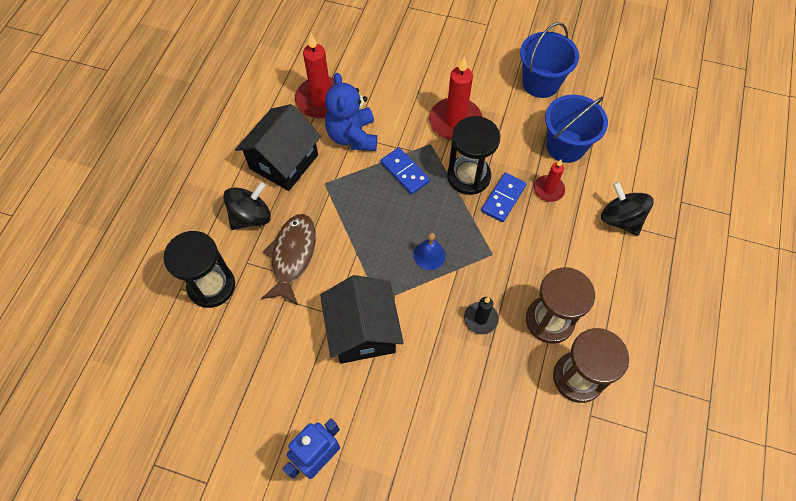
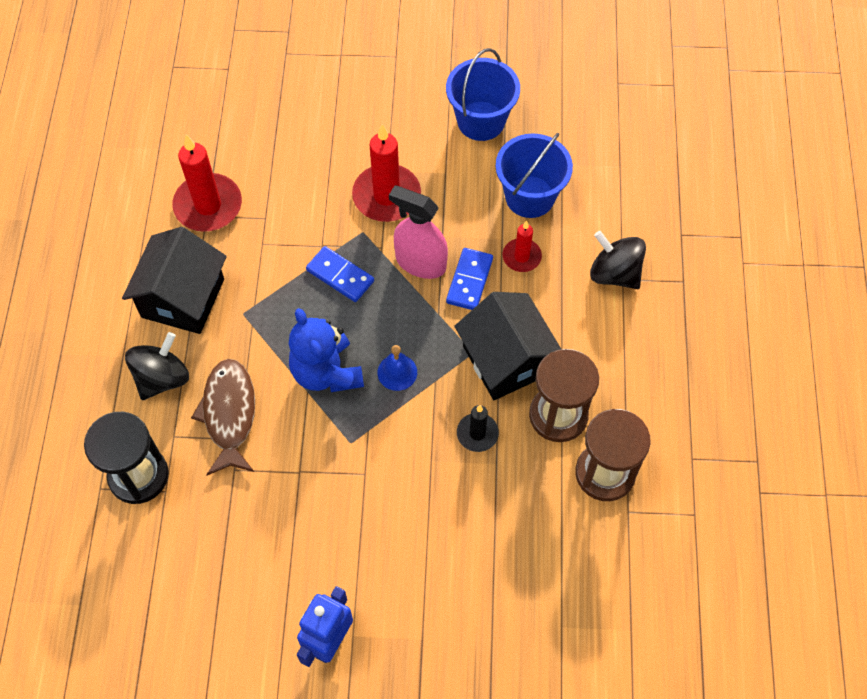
camera: 15 degrees left, 0 degrees up
(352, 136) = (261, 244): blue teddy bear -> blue teddy bear (326, 372)
(363, 331) = (341, 483): black house -> black house (506, 360)
(468, 176) = (420, 262): black hourglass -> pink spray bottle

